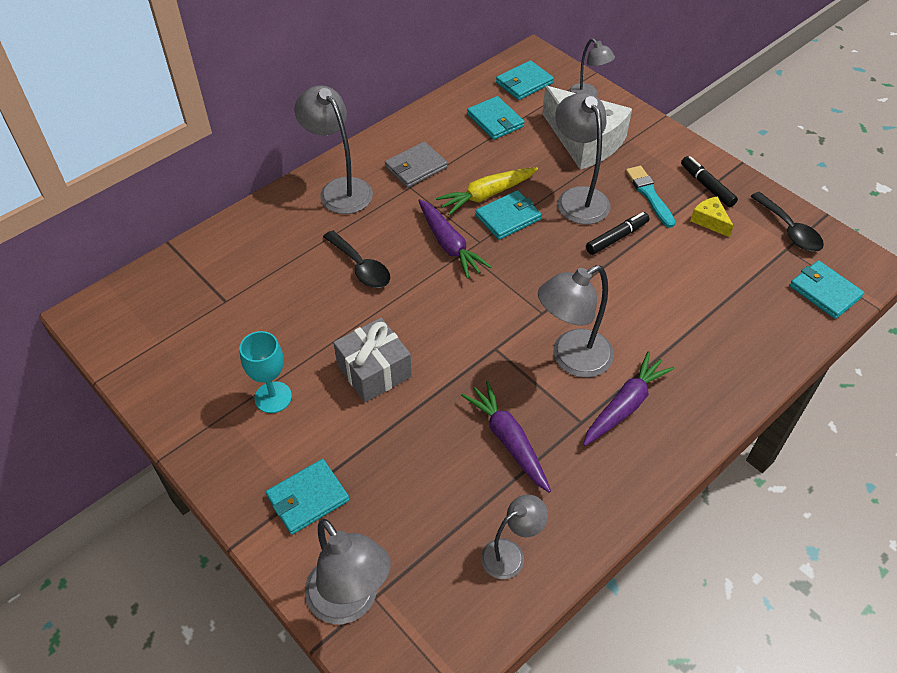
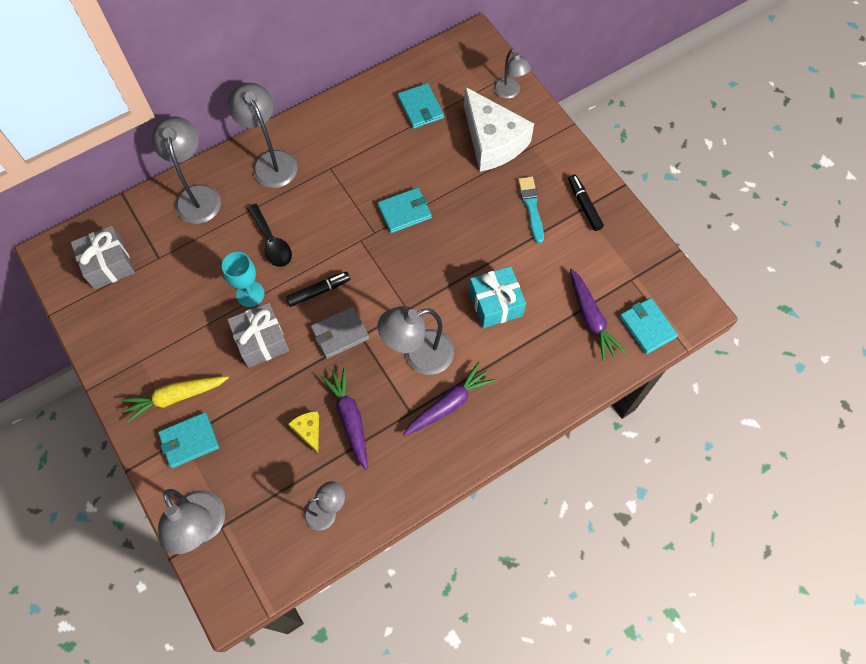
camera: 10 degrees right, 15 degrees up
(164, 316) = (108, 264): none -> grey gift
(273, 397) = (180, 351): turquoise goblet -> turquoise goblet (250, 294)
(415, 167) = (339, 148): grey wallet -> grey wallet (340, 333)
(449, 245) = (348, 232): purple carrot -> purple carrot (591, 318)
(486, 195) = (392, 186): yellow carrot -> yellow carrot (176, 397)
(524, 83) = (457, 69): turquoise wallet -> none
(578, 198) = (469, 201): grey lamp -> grey lamp (197, 195)
(617, 238) = (490, 246): black marker -> black marker (319, 291)
(643, 292) = (495, 303): none -> turquoise gift
(709, 221) = (574, 242): yellow cheese -> yellow cheese (308, 431)
(789, 230) = (640, 261): black spoon -> none

